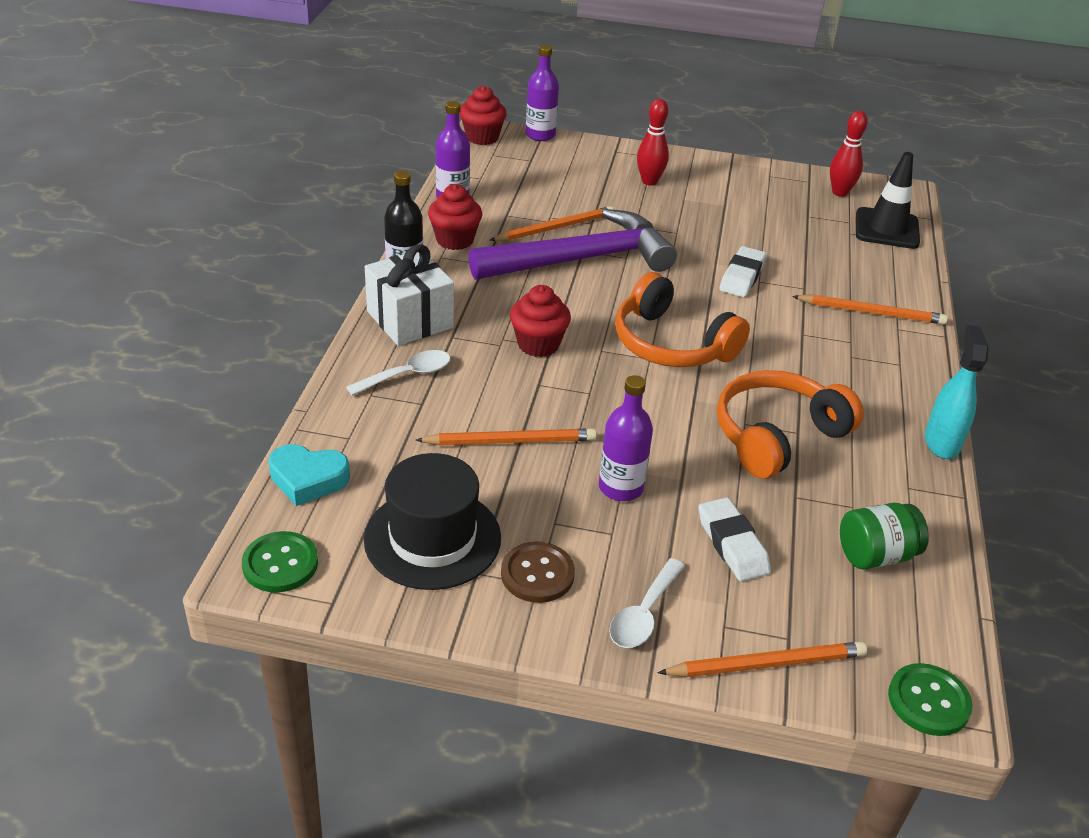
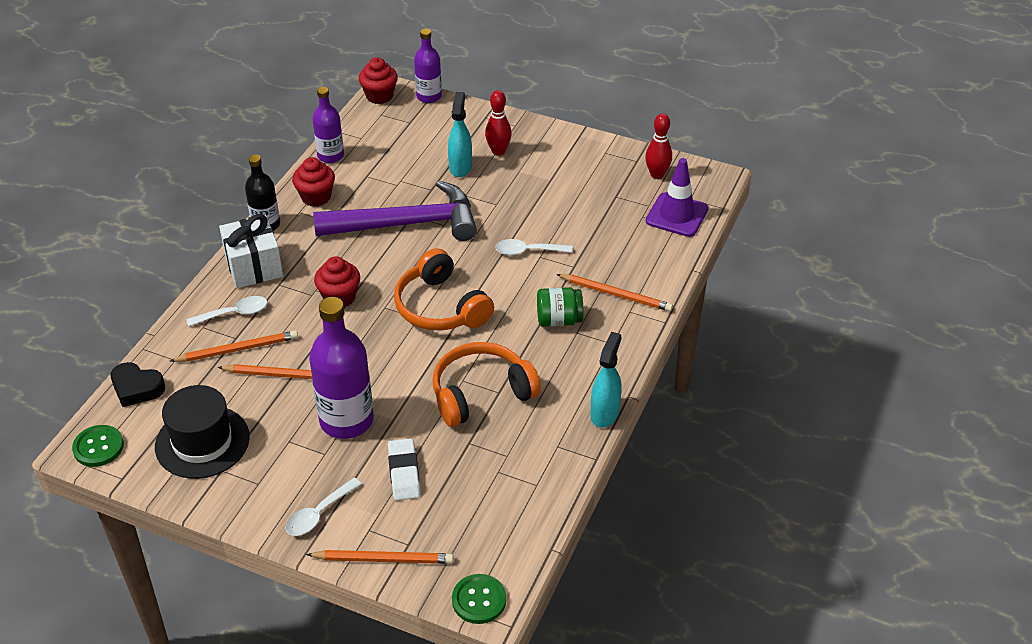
camera: 15 degrees right, 5 degrees up
(308, 479) = (137, 388): turquoise heart -> black heart
(537, 574) = (261, 476): brown button -> none
(555, 228) = (399, 192): orange pencil -> orange pencil (237, 349)
(614, 199) = (460, 167): none -> turquoise spray bottle
(621, 487) = (346, 420): purple bottle -> purple bottle, size x1.66
(742, 277) = (528, 251): white eraser -> white spoon
(876, 555) = (502, 494): green jar -> green jar (559, 320)
(886, 229) = (676, 215): black traffic cone -> purple traffic cone

